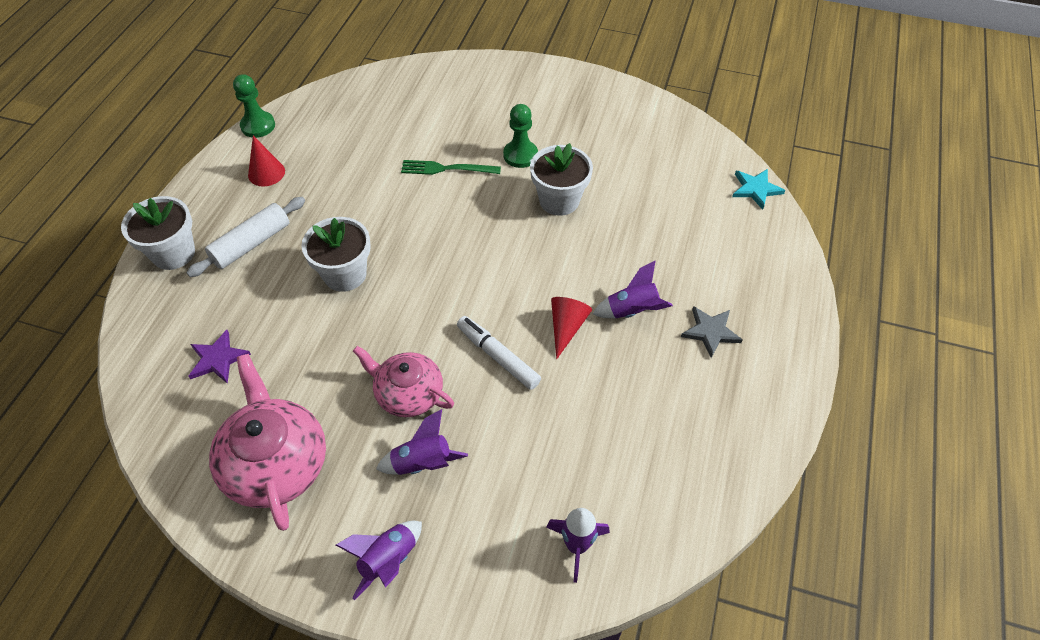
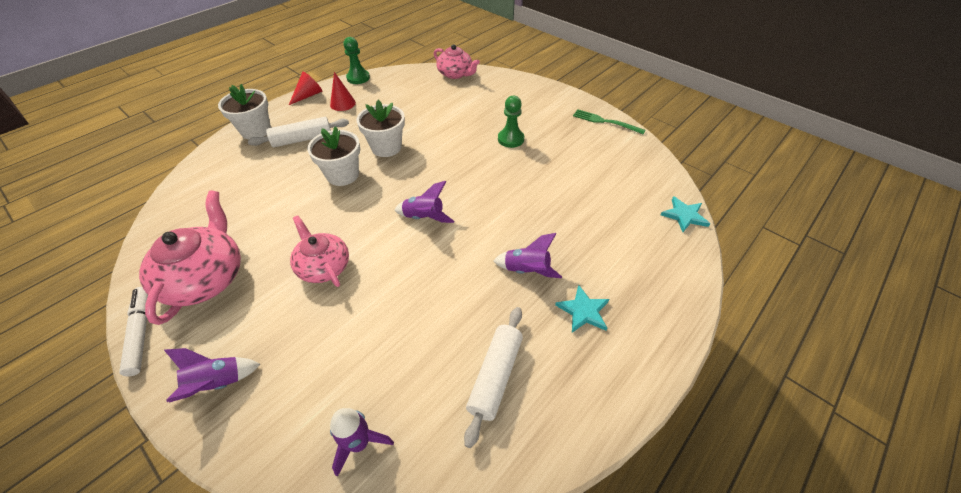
camera: 25 degrees right, 5 degrees down
(218, 359) = (228, 198): purple star -> none
(390, 79) = (455, 74): none -> pink teapot
(422, 463) = (296, 320): purple rocket -> purple rocket (424, 217)
(446, 169) = (454, 133): green fork -> green fork (605, 122)
(498, 356) = (403, 265): white marker -> white marker (141, 333)
(559, 200) = (519, 175): white flower pot -> white flower pot (386, 147)
(566, 327) = (468, 263): red cone -> red cone (308, 95)
(664, 430) = (495, 376): none -> white rolling pin
(710, 332) = (583, 311): grey star -> turquoise star

